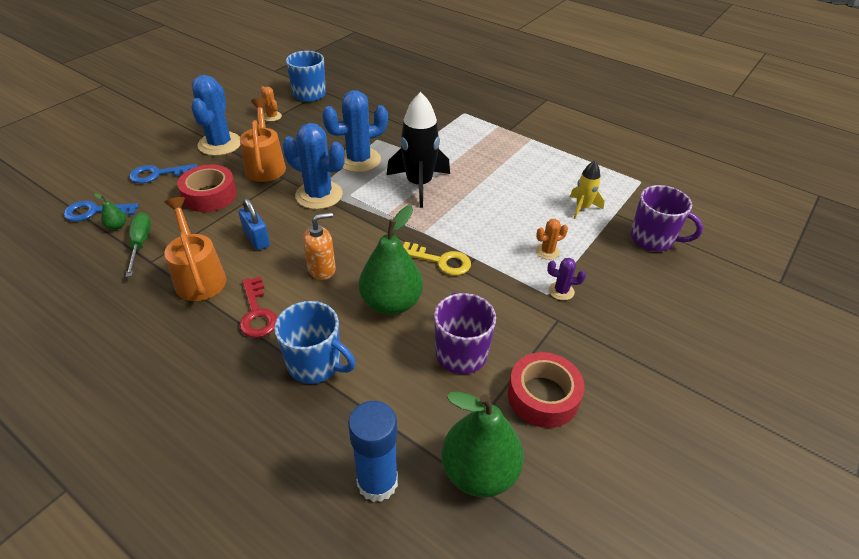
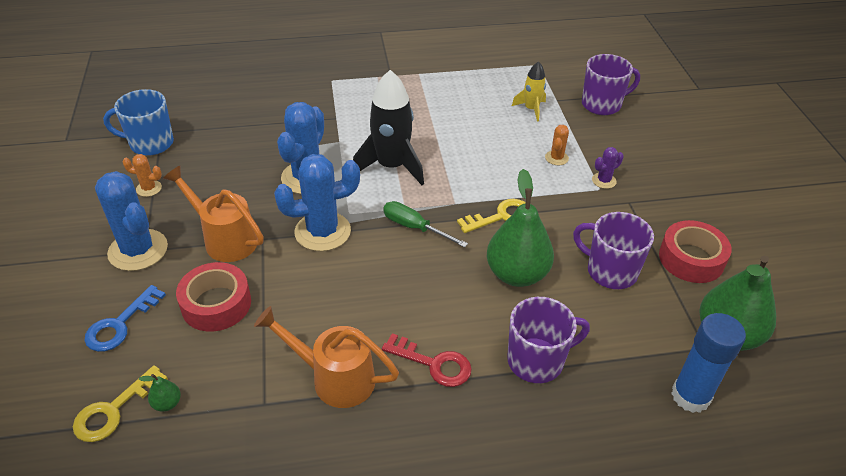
camera: 45 degrees left, 0 degrees up
(95, 212) = (113, 410): blue key -> yellow key
(140, 244) = (225, 398): green screwdriver -> green screwdriver (414, 227)
(257, 239) = (331, 307): blue padlock -> none
(315, 364) = (537, 361): blue mug -> purple mug
(322, 269) = (427, 289): orange soap dispenser -> none

